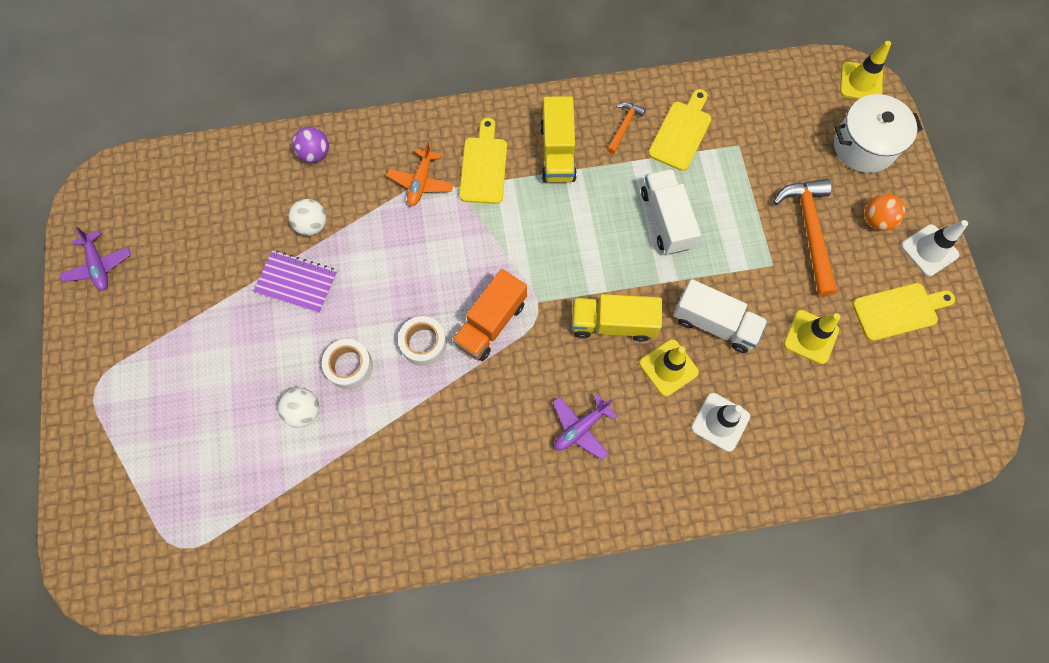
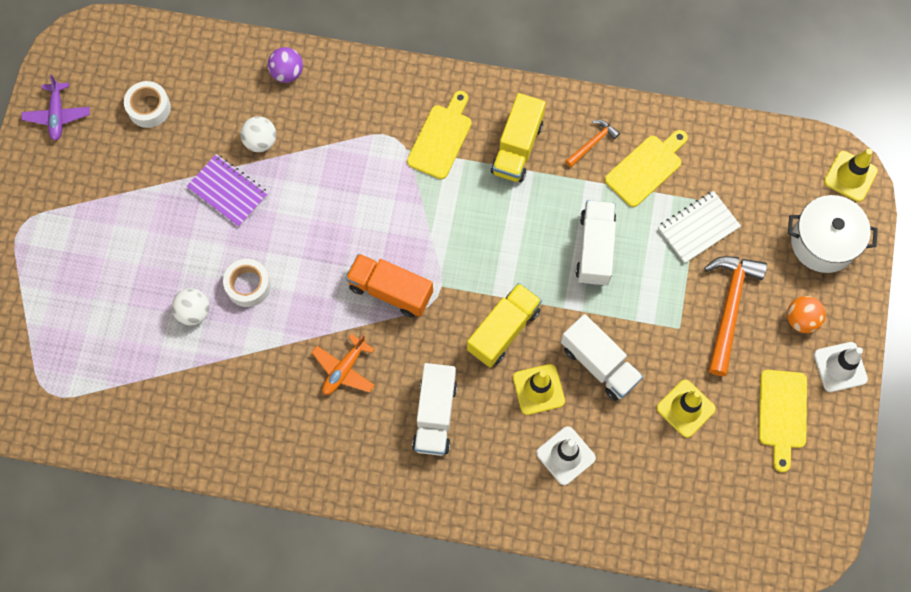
camera: 20 degrees right, 0 degrees up
(421, 182) = (376, 134): orange plane -> orange plane (344, 369)
(423, 343) = (322, 288): white tape -> white tape (149, 108)
(491, 323) = (390, 291): orange truck -> orange truck turned 60 degrees clockwise
(580, 428) = (435, 415): purple plane -> white truck
(613, 323) = (503, 330): yellow truck -> yellow truck turned 105 degrees clockwise
(750, 170) = (698, 228): none -> white notebook
(898, 311) = (782, 414): yellow cutting board -> yellow cutting board turned 90 degrees clockwise

